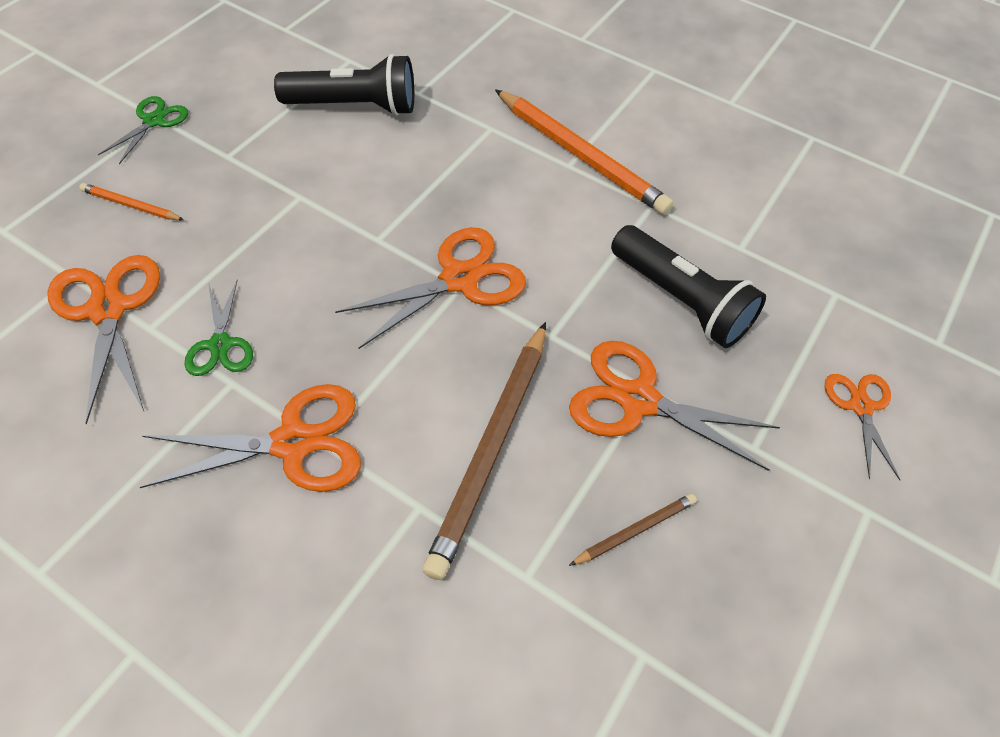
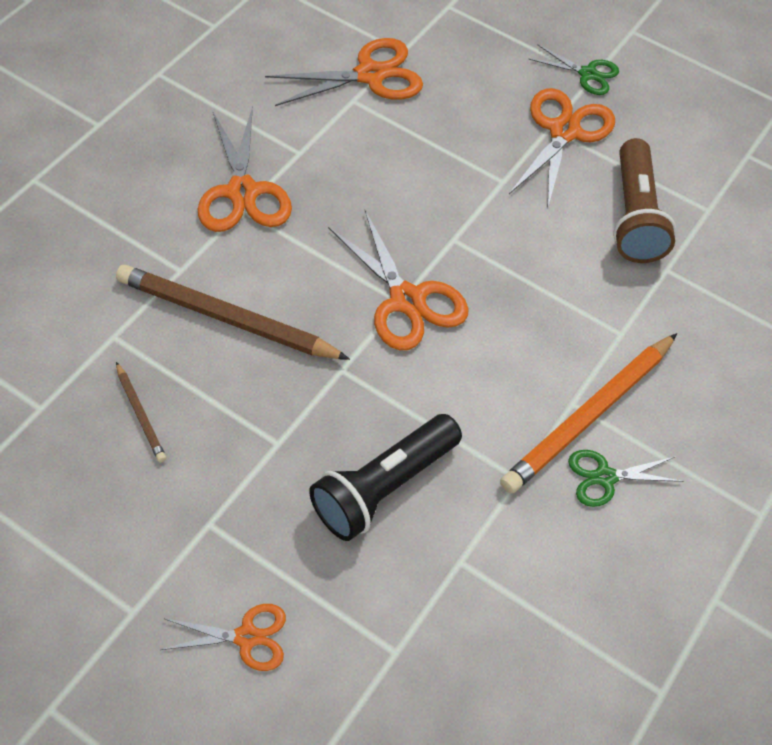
camera: 90 degrees right, 0 degrees up
(131, 205) = (481, 73): orange pencil -> none
(220, 345) = (335, 142): green scissors -> green scissors (605, 477)
(355, 106) = (635, 216): black flashlight -> brown flashlight
(638, 400) = (266, 433): orange scissors -> orange scissors (564, 131)

